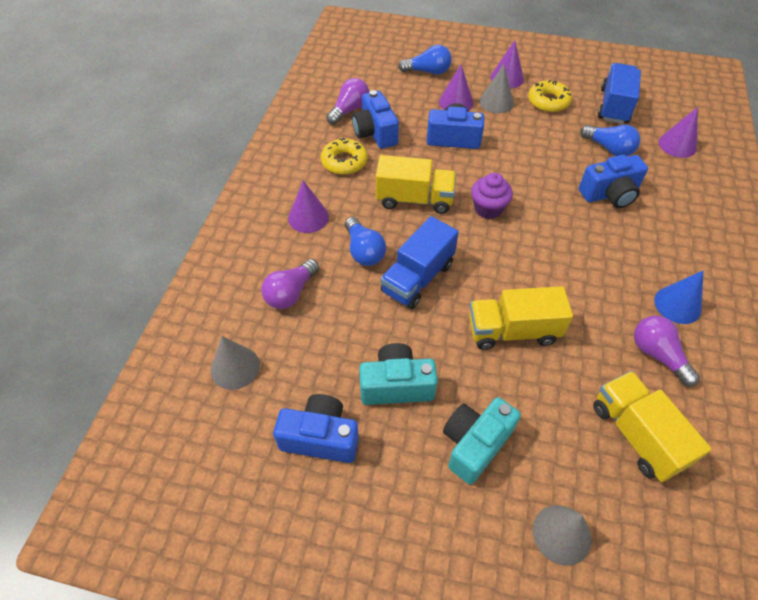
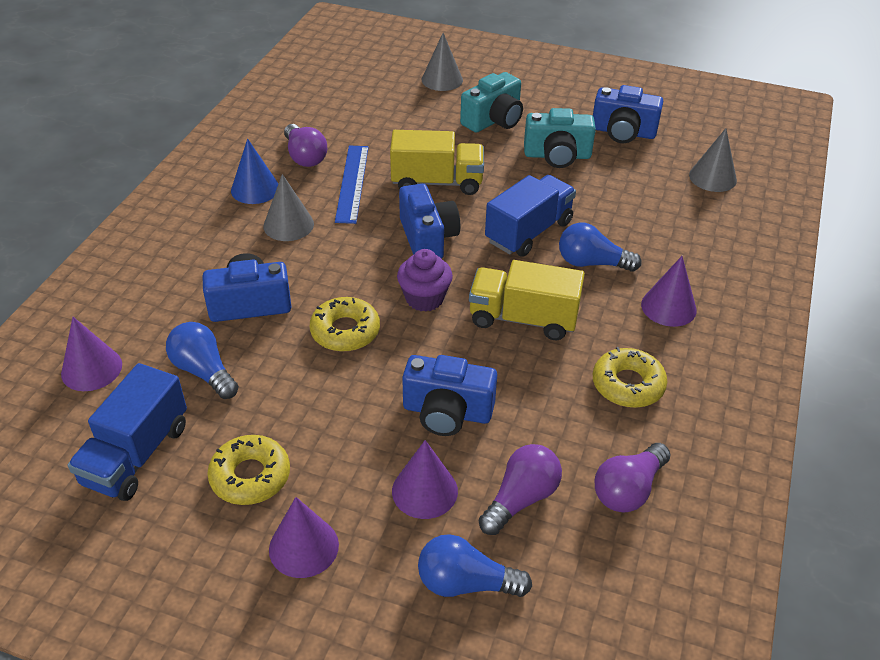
camera: 175 degrees left, 10 degrees down
(291, 293) = (672, 229): purple light bulb -> purple light bulb (520, 499)
(364, 251) = (592, 263): blue light bulb -> blue light bulb turned 60 degrees counterclockwise
(375, 133) = (579, 434): blue camera -> blue camera (427, 238)
(496, 102) = (348, 484): grey cone -> grey cone (288, 225)
(534, 180) = (345, 331): none -> yellow donut
(593, 321) = (352, 183): none -> blue ruler
(636, 435) = (358, 115): yellow truck -> none

